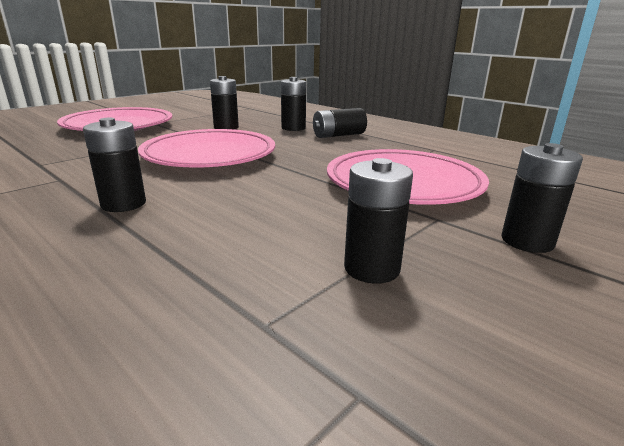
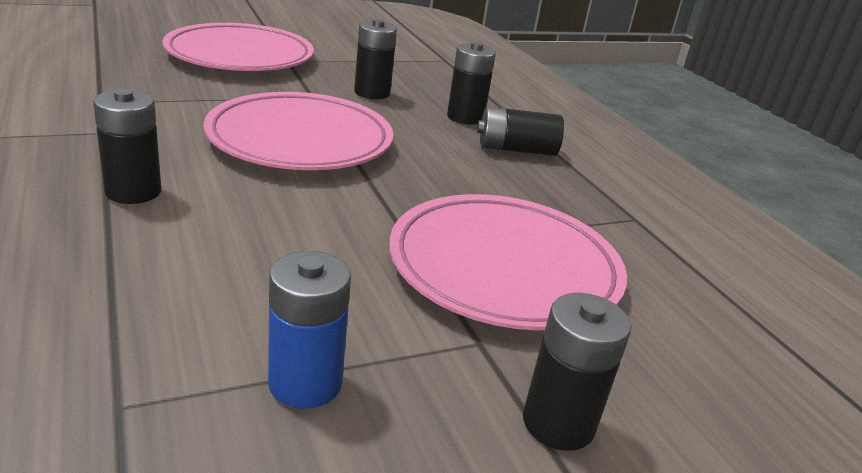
camera: 20 degrees right, 5 degrees up
(372, 268) = (305, 383): black battery -> blue battery

